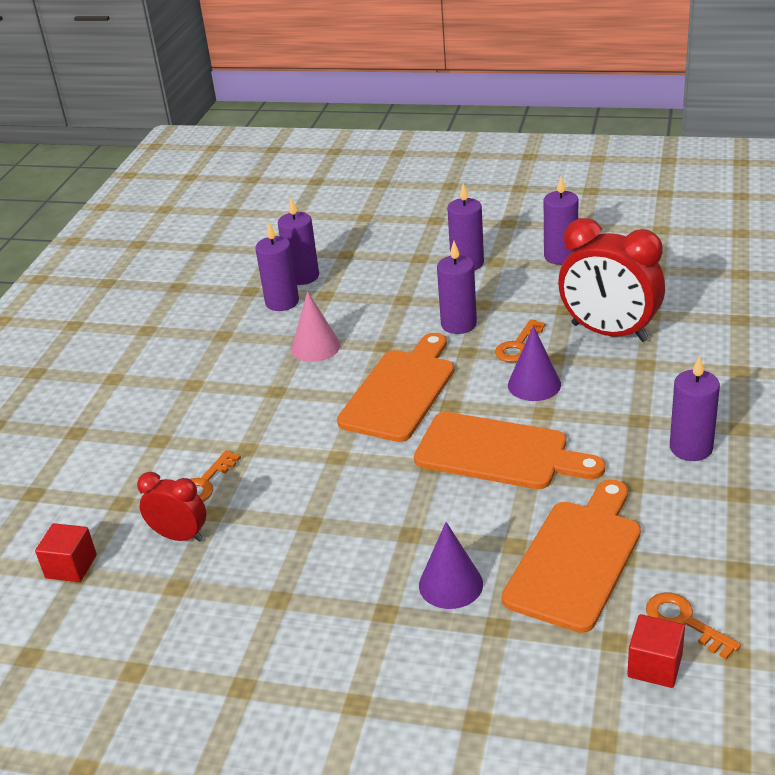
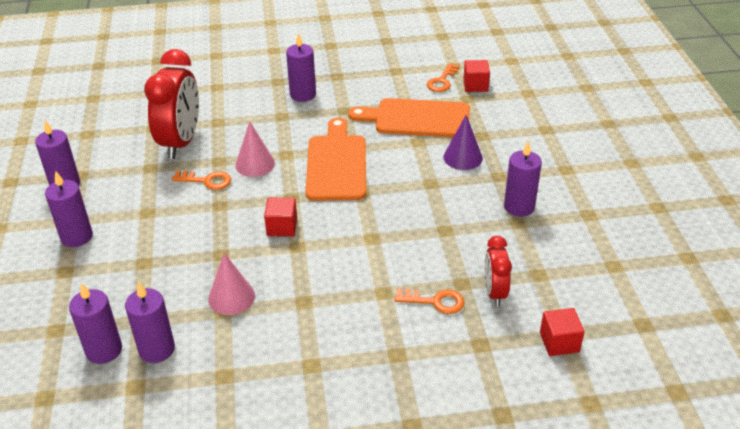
camera: 115 degrees left, 5 degrees up
(400, 391) = (282, 227): orange cutting board -> red cube
(458, 324) = (181, 218): purple candle -> purple candle (519, 207)
(534, 384) = (255, 164): purple cone -> pink cone

